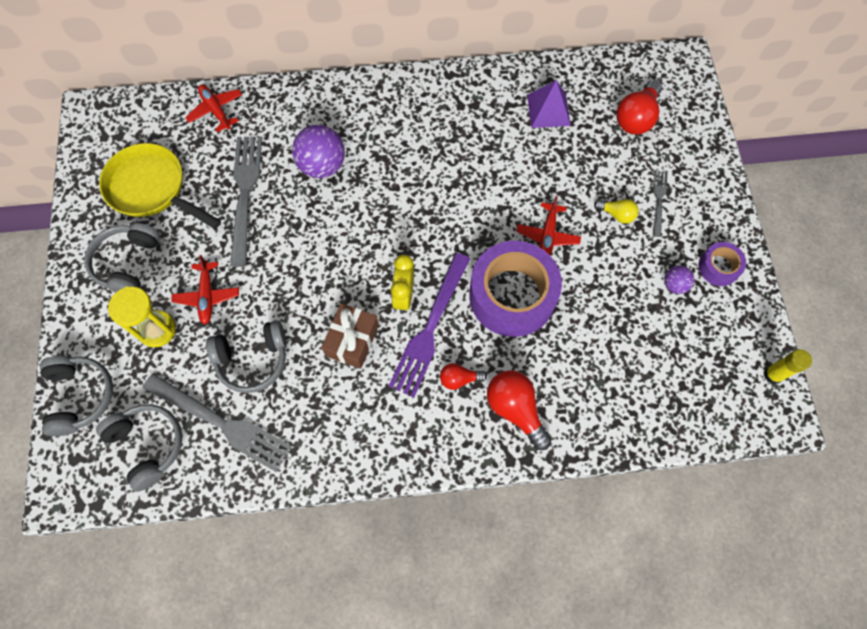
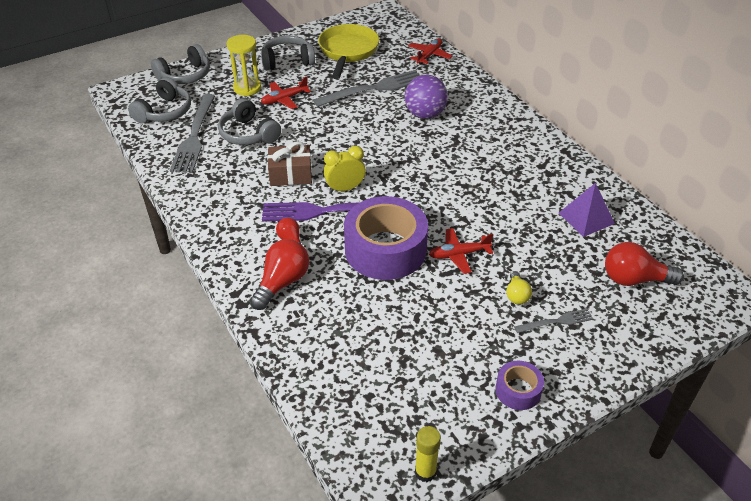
camera: 65 degrees right, 25 degrees down
(674, 285) = (473, 359): purple ball -> none

